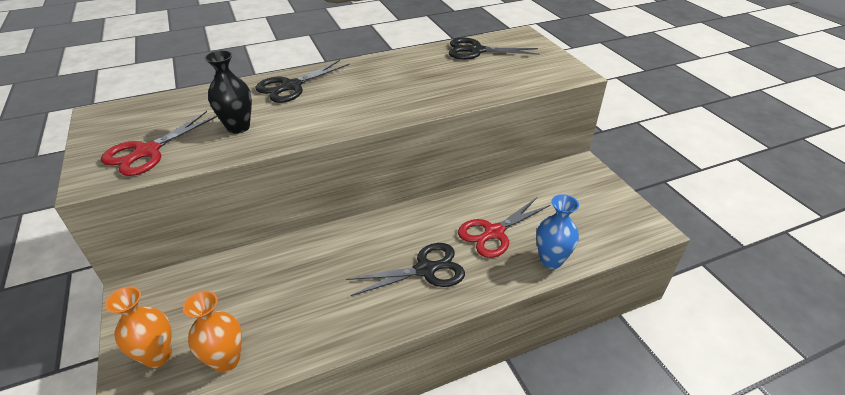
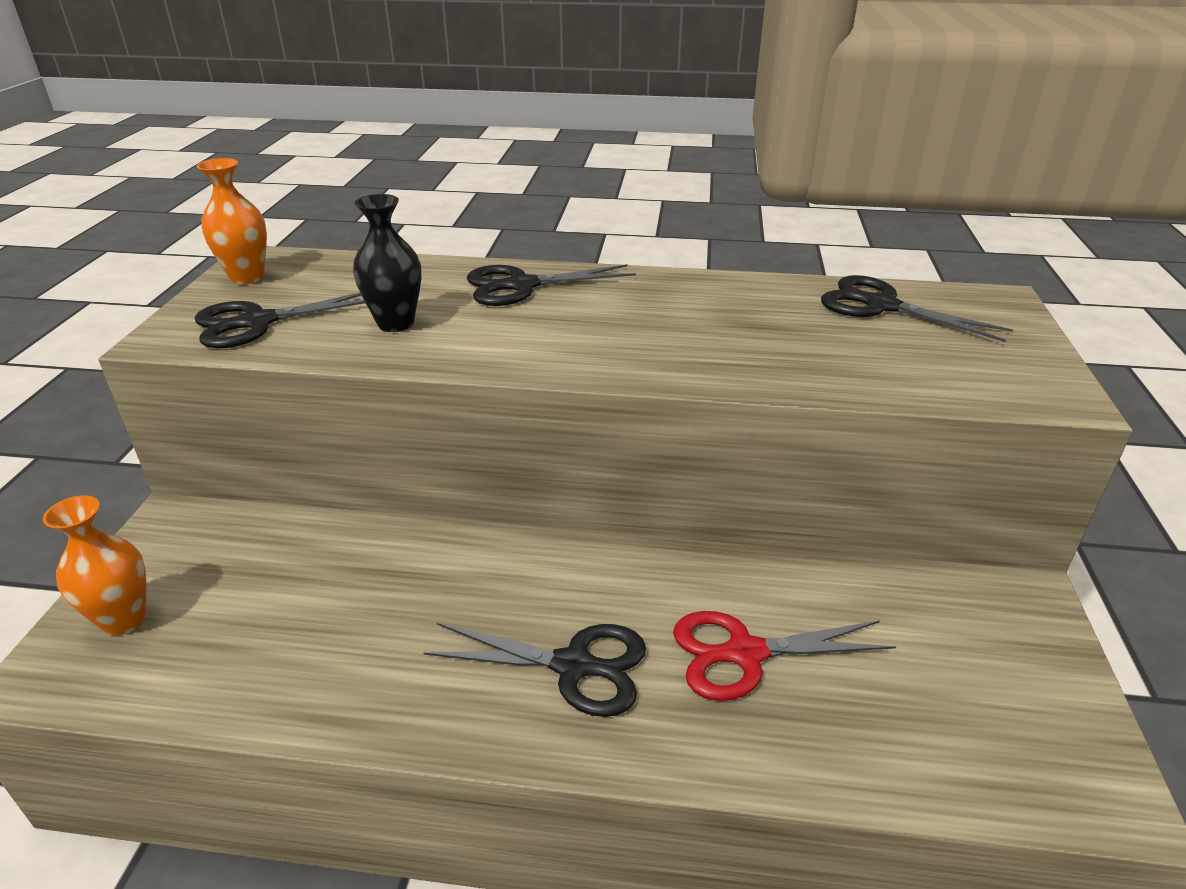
camera: 30 degrees right, 5 degrees down
(147, 152) = (257, 322): red scissors -> black scissors
(226, 360) = (190, 669): orange vase -> orange vase (247, 277)
(551, 260) = (822, 758): blue vase -> none

